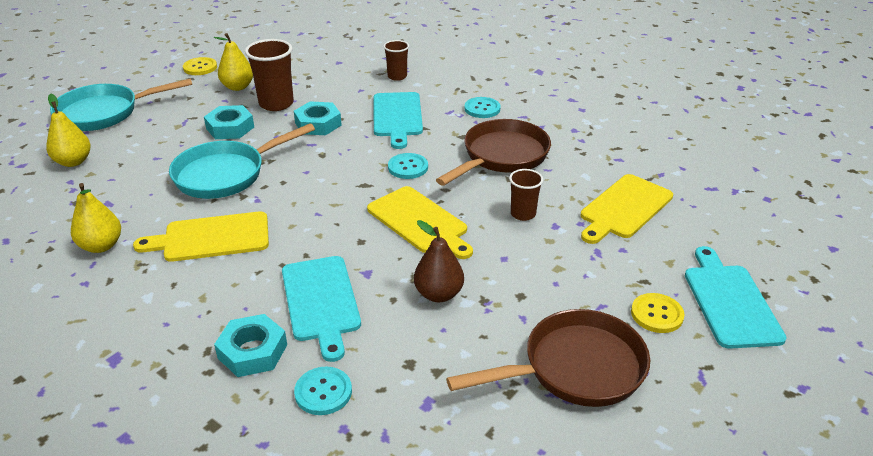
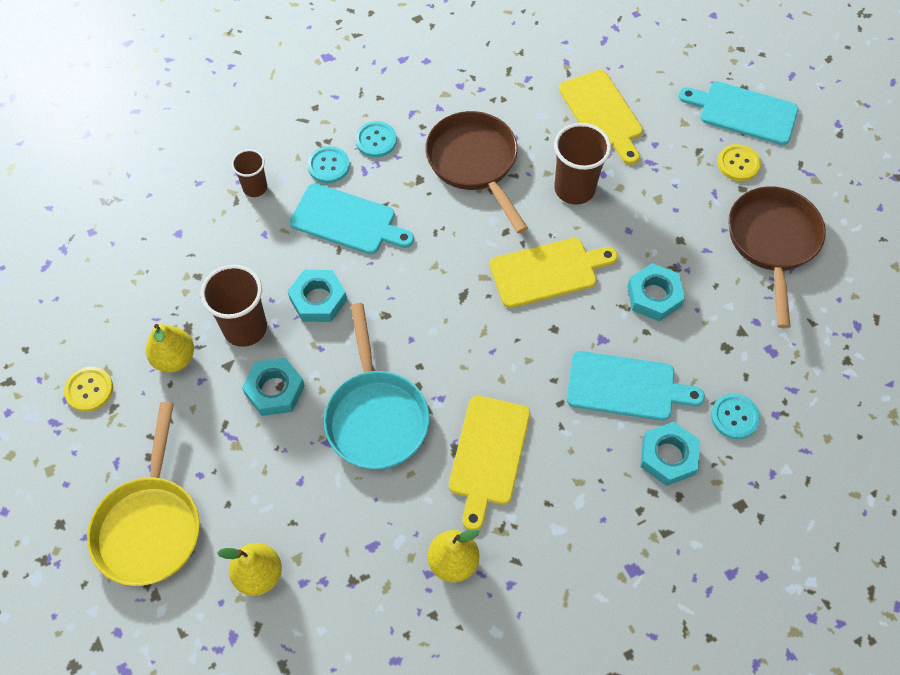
camera: 65 degrees left, 25 degrees up
(104, 113) = (150, 525): turquoise pan -> yellow pan
(408, 167) = (452, 247): turquoise button -> turquoise button (328, 166)
(438, 294) = (654, 296): brown pear -> turquoise nut
(523, 214) = (574, 189): brown cup -> brown cup, size x1.67

